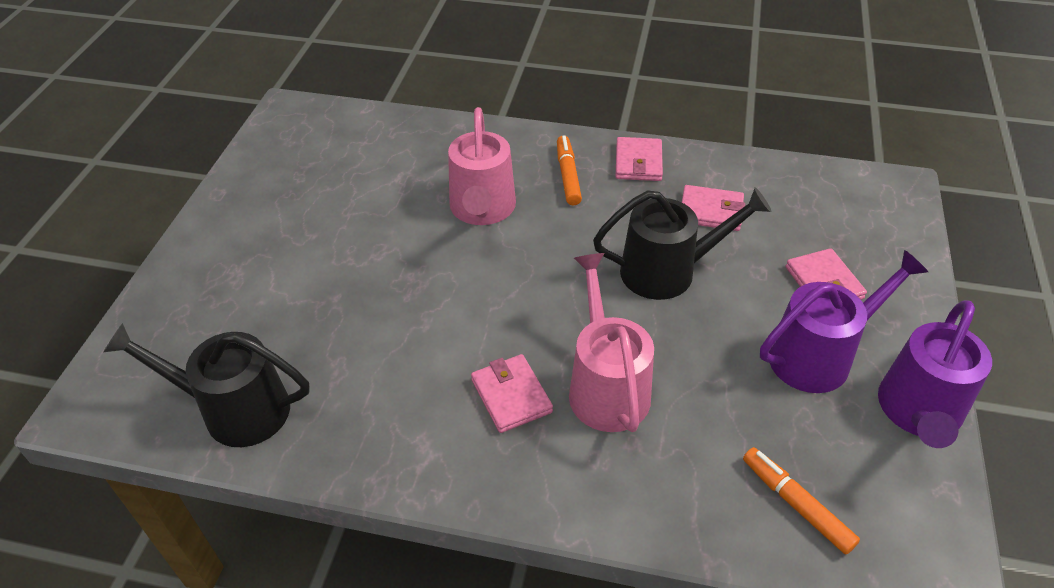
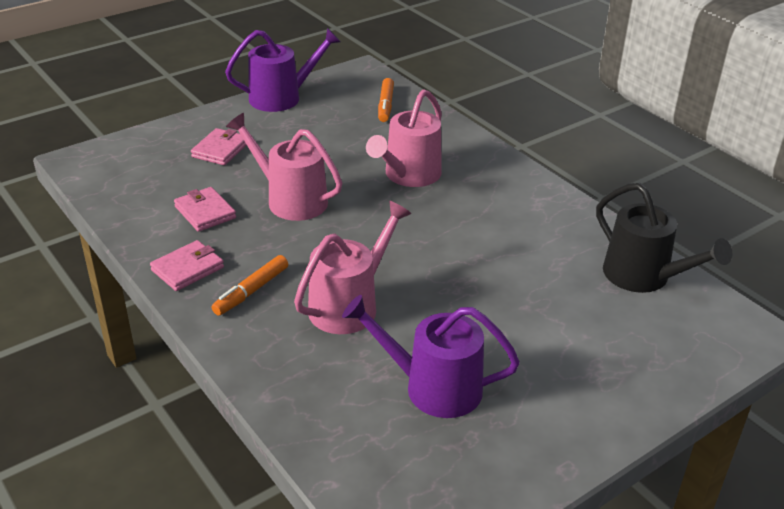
camera: 140 degrees left, 10 degrees down
(511, 396) = (465, 198): pink wallet -> none
(667, 271) = (291, 200): black watering can -> pink watering can
(818, 356) = (284, 131): purple watering can -> purple watering can (433, 387)

